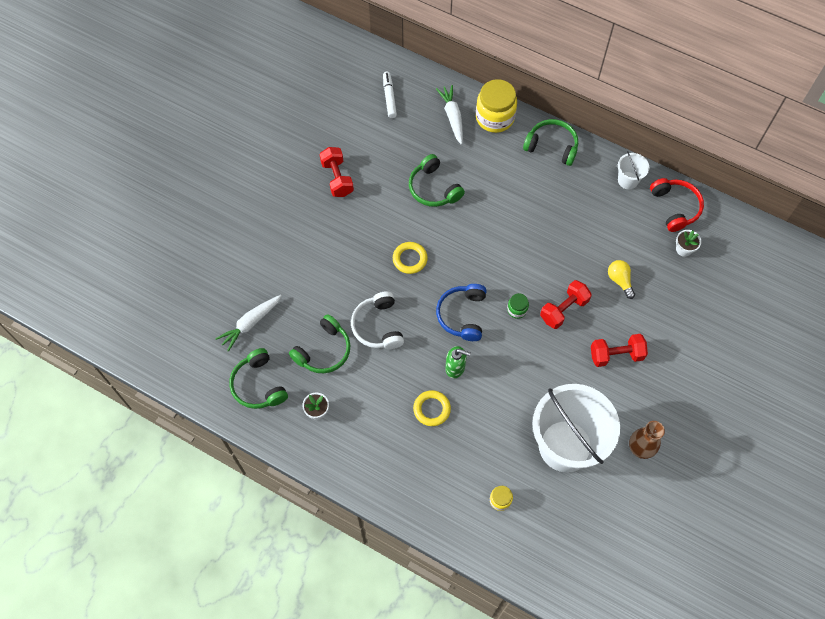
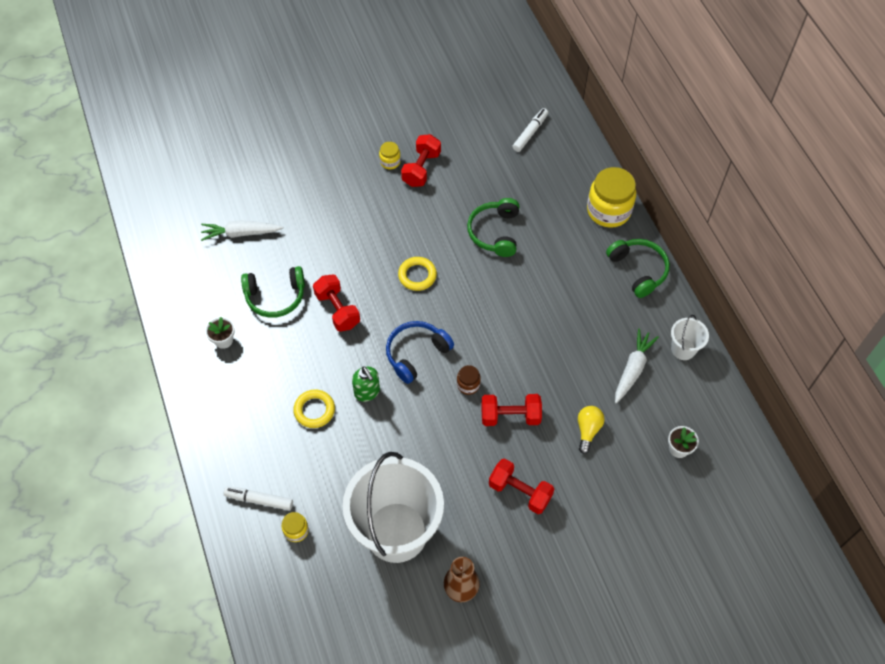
camera: 40 degrees right, 5 degrees down
(258, 385) = (200, 285): green headphones -> none
(309, 189) = (390, 162): none -> yellow jar
(378, 326) = (337, 310): white headphones -> red dumbbell
(452, 117) = (570, 185): white carrot -> white carrot (632, 369)
(455, 501) = (259, 500): none -> white marker
(517, 310) = (468, 385): green jar -> brown jar
(675, 207) = (707, 405): red headphones -> none

